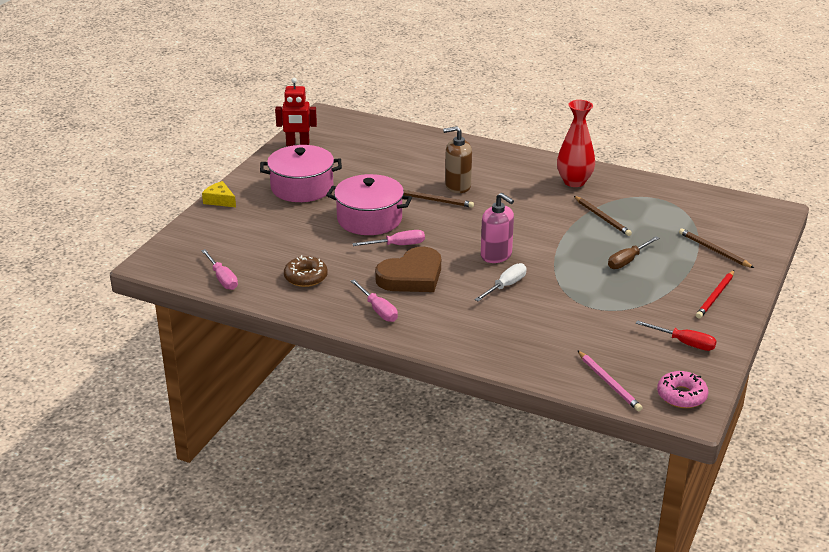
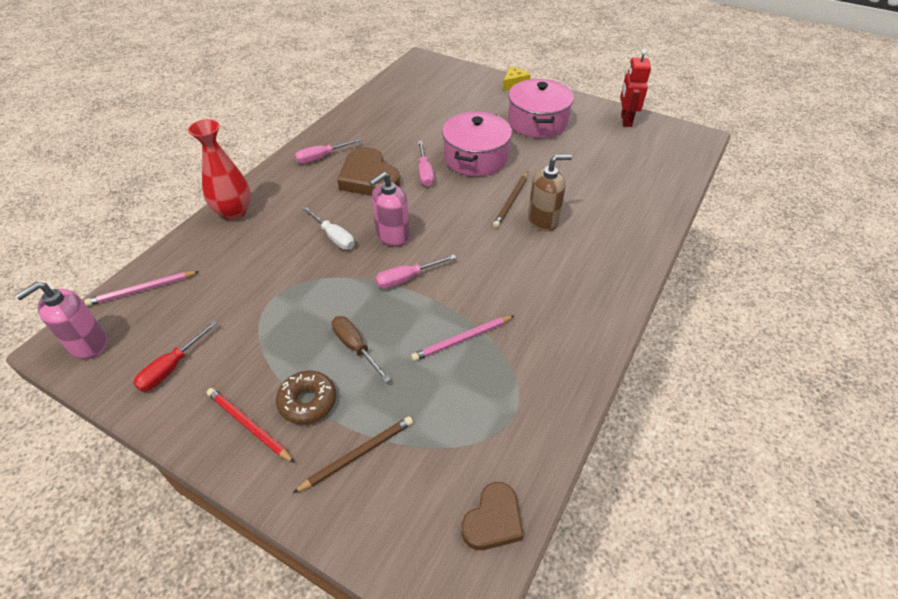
camera: 95 degrees right, 15 degrees up
(222, 278) = (392, 87): pink screwdriver -> pink screwdriver (407, 279)
(306, 277) = (383, 123): brown donut -> brown donut (308, 401)
(457, 186) = (543, 220): brown soap dispenser -> brown soap dispenser turned 75 degrees clockwise
(574, 182) = (558, 325): red vase -> red vase (234, 212)
(602, 217) = (462, 340): brown pencil -> pink pencil
(681, 396) = (88, 344): pink donut -> pink soap dispenser
(730, 203) = (493, 520): none -> brown heart

